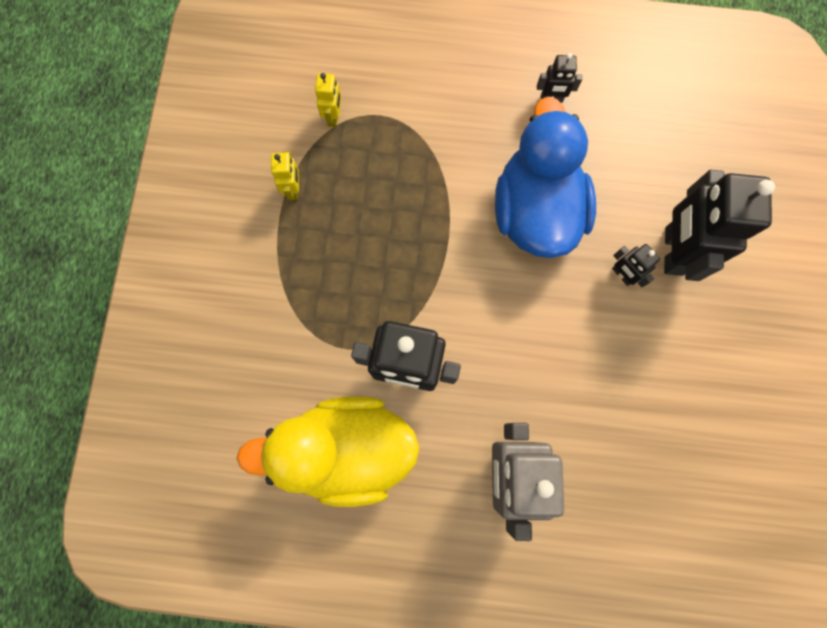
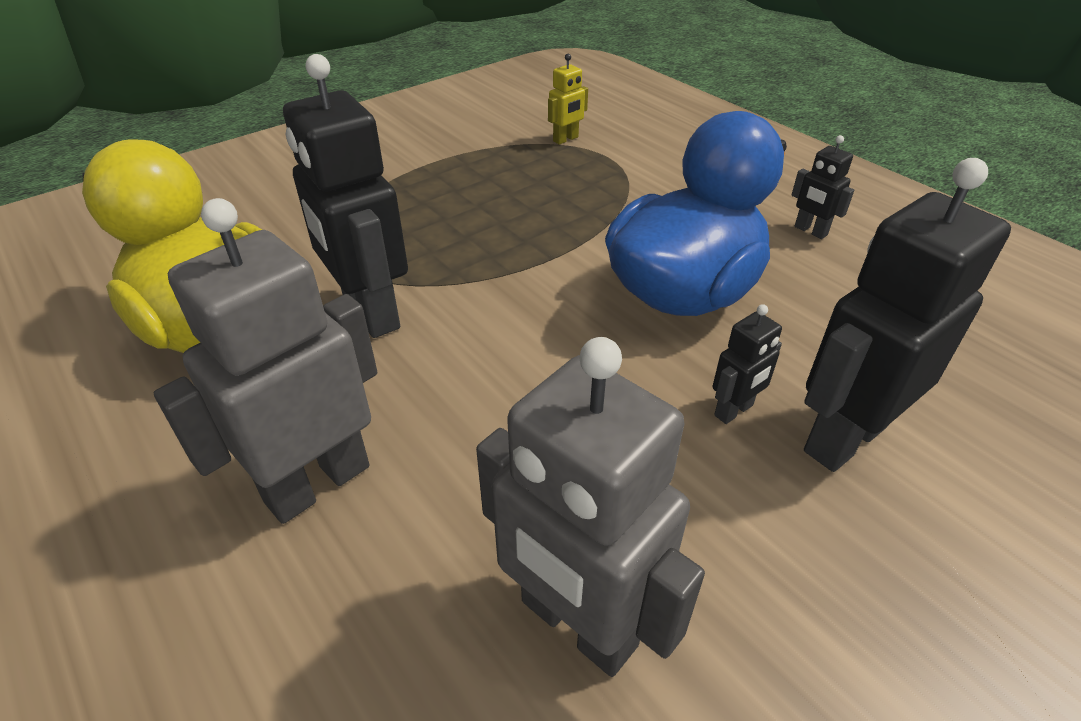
camera: 45 degrees right, 35 degrees down
(293, 189) = (468, 155): yellow robot -> none
(622, 275) = (734, 411): black robot -> black robot turned 135 degrees counterclockwise
(656, 430) = (577, 624): none -> grey robot

